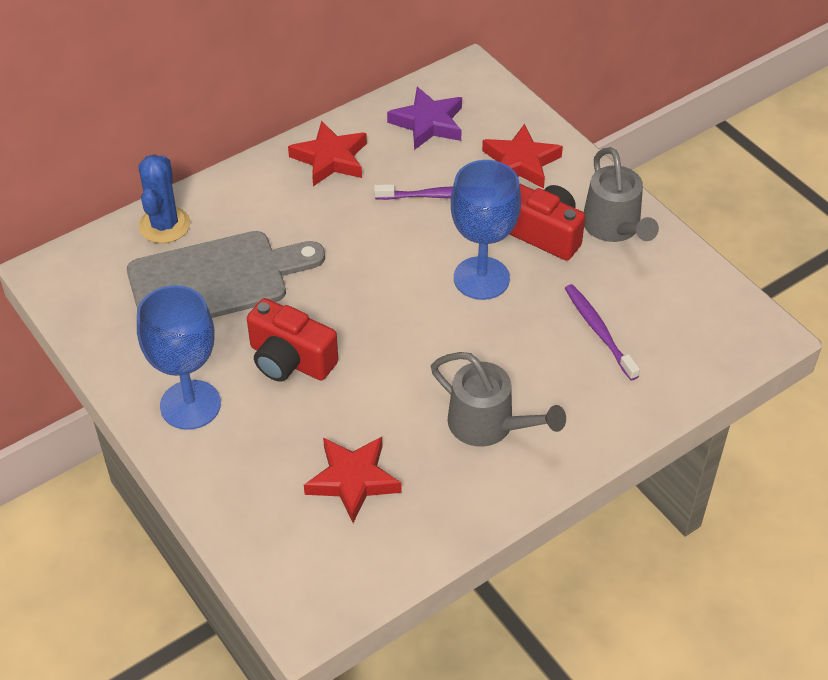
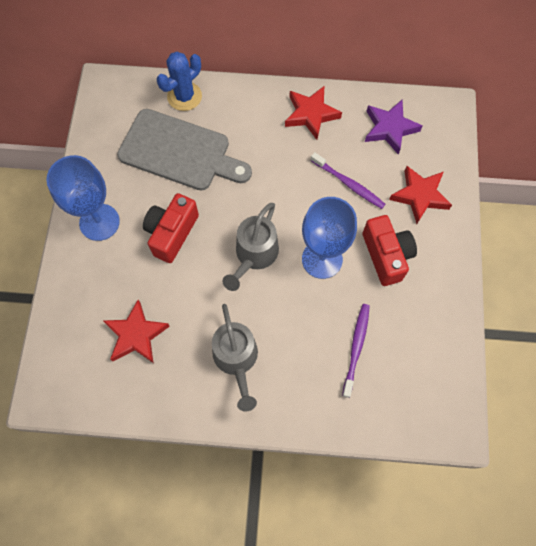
camera: 40 degrees right, 20 degrees up
(290, 360) = (171, 233): red camera -> red camera turned 45 degrees clockwise
(614, 228) = (434, 284): grey watering can -> grey watering can (254, 255)

